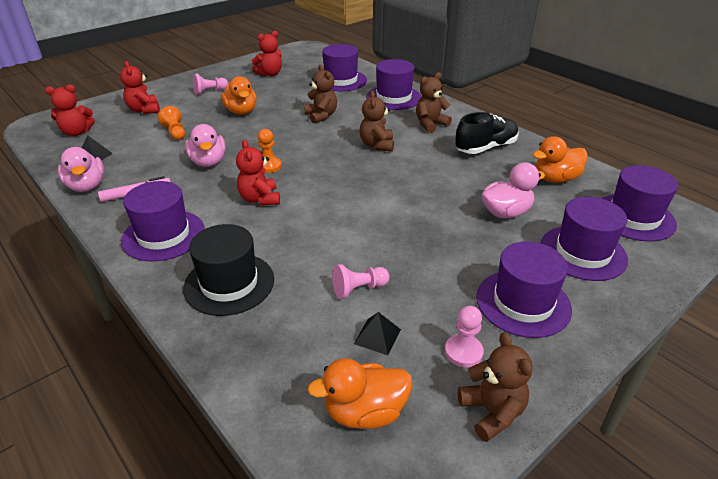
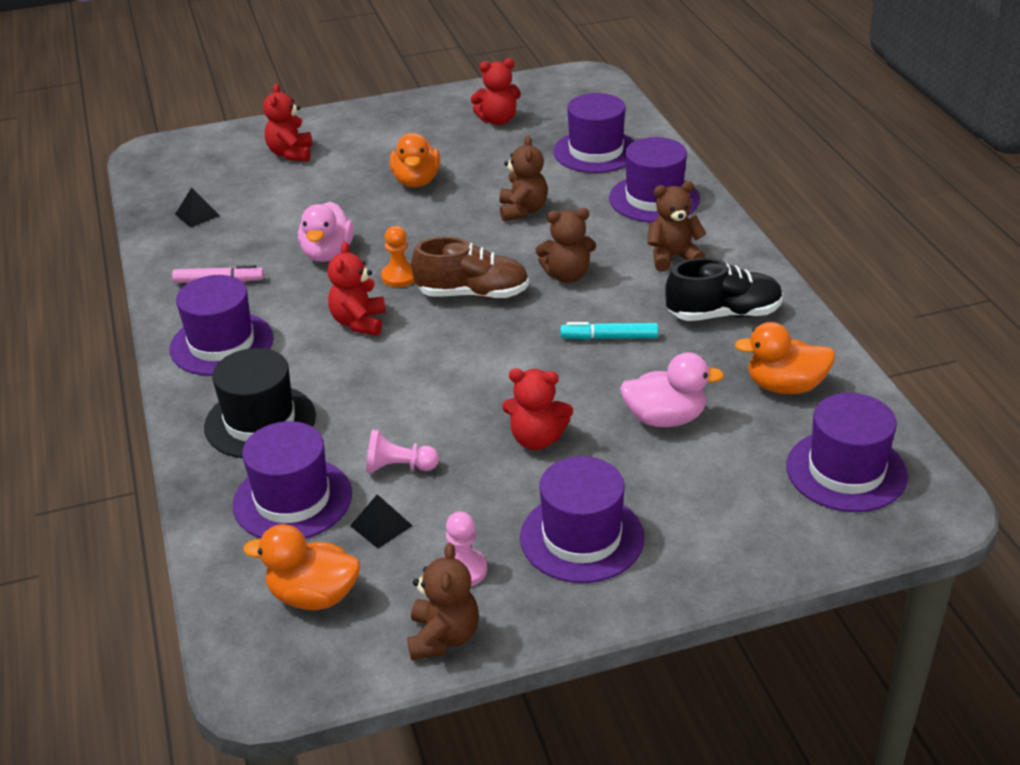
camera: 25 degrees right, 0 degrees up
(77, 132) = (192, 174): red teddy bear -> red teddy bear (537, 439)
(87, 186) = (169, 257): pink duck -> none
(175, 132) = (311, 198): orange pawn -> none
(210, 91) = (394, 138): pink pawn -> none
(325, 166) = (473, 294): none -> brown shoe
(377, 145) = (567, 275): brown teddy bear -> brown teddy bear turned 120 degrees counterclockwise
(431, 174) = (609, 337): none -> turquoise marker
(583, 252) = (720, 499): purple hat -> purple hat (292, 499)

